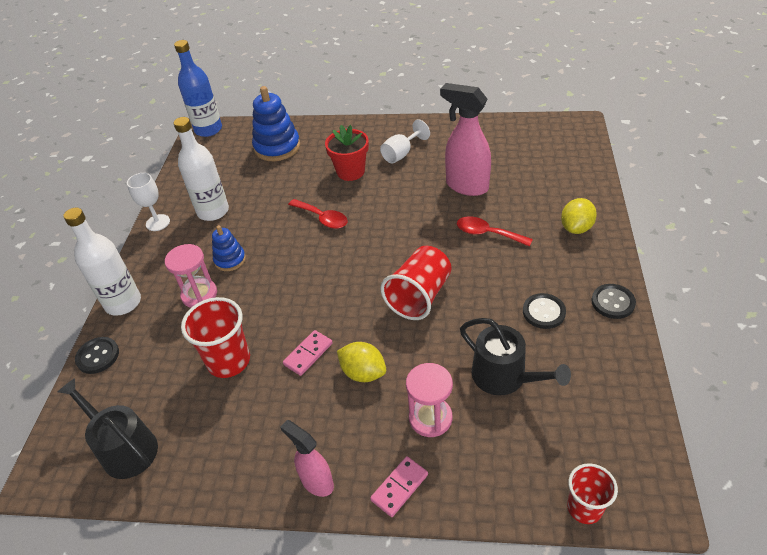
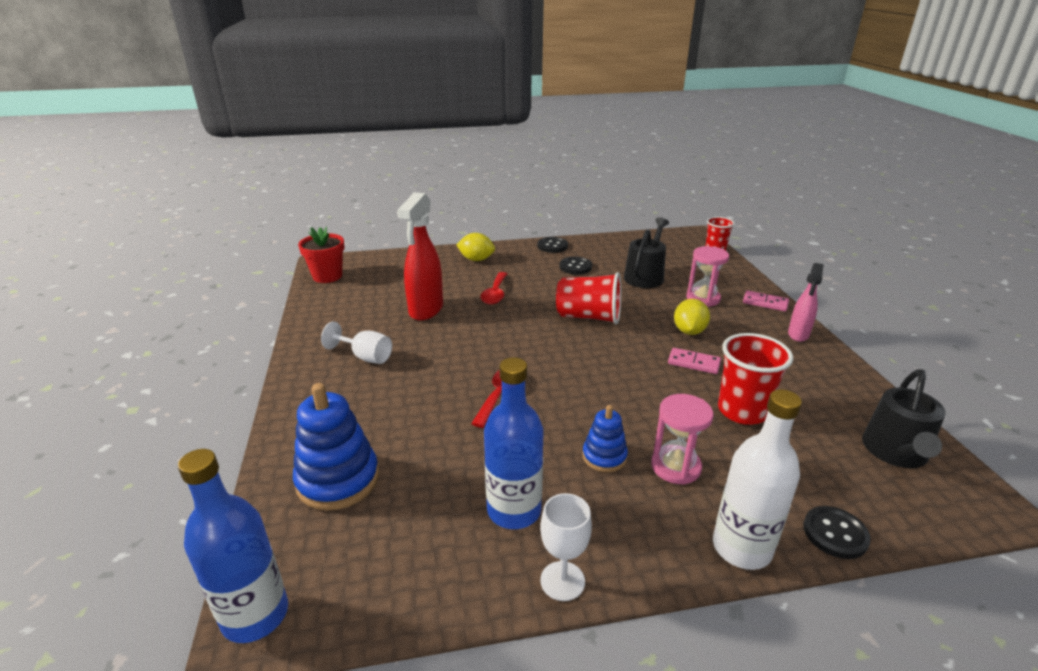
camera: 110 degrees left, 15 degrees down
(213, 211) = (514, 510): white bottle -> blue bottle
(350, 172) = (403, 390): red flower pot -> red flower pot (327, 276)
(466, 186) = (426, 310): pink spray bottle -> red spray bottle

